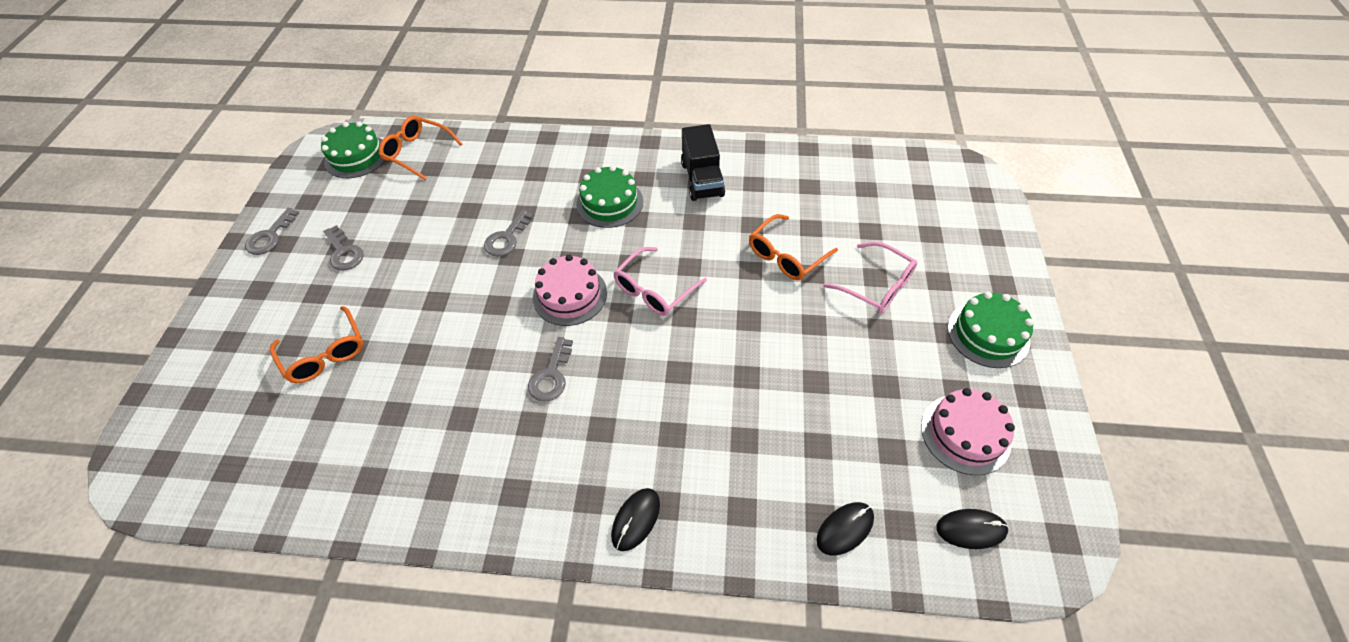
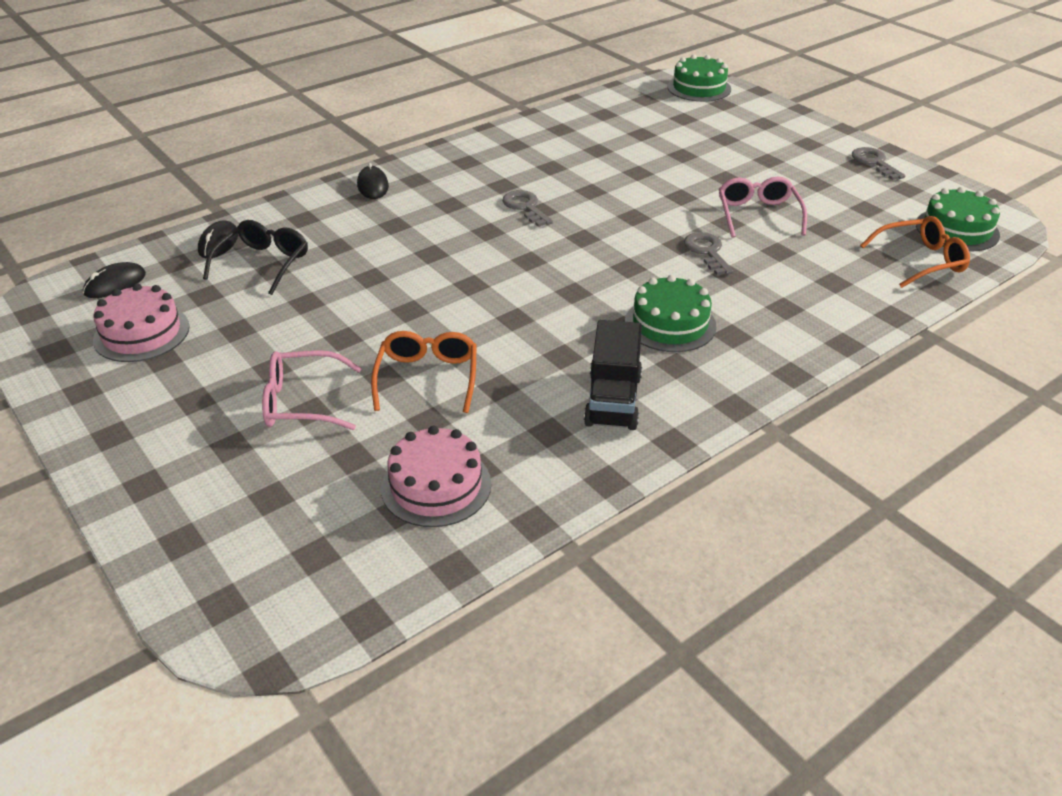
camera: 135 degrees right, 15 degrees down
(325, 353) = (695, 146): orange glasses -> none
(344, 252) = (804, 182): grey key -> none
(570, 295) = (587, 248): pink cake -> pink cake (436, 486)
(654, 290) = (522, 286): pink glasses -> pink glasses (758, 215)
(702, 179) = (613, 400): black truck -> black truck turned 120 degrees counterclockwise
(821, 460) = (263, 263): none -> black glasses
(988, 334) = (146, 421): green cake -> green cake (699, 88)

